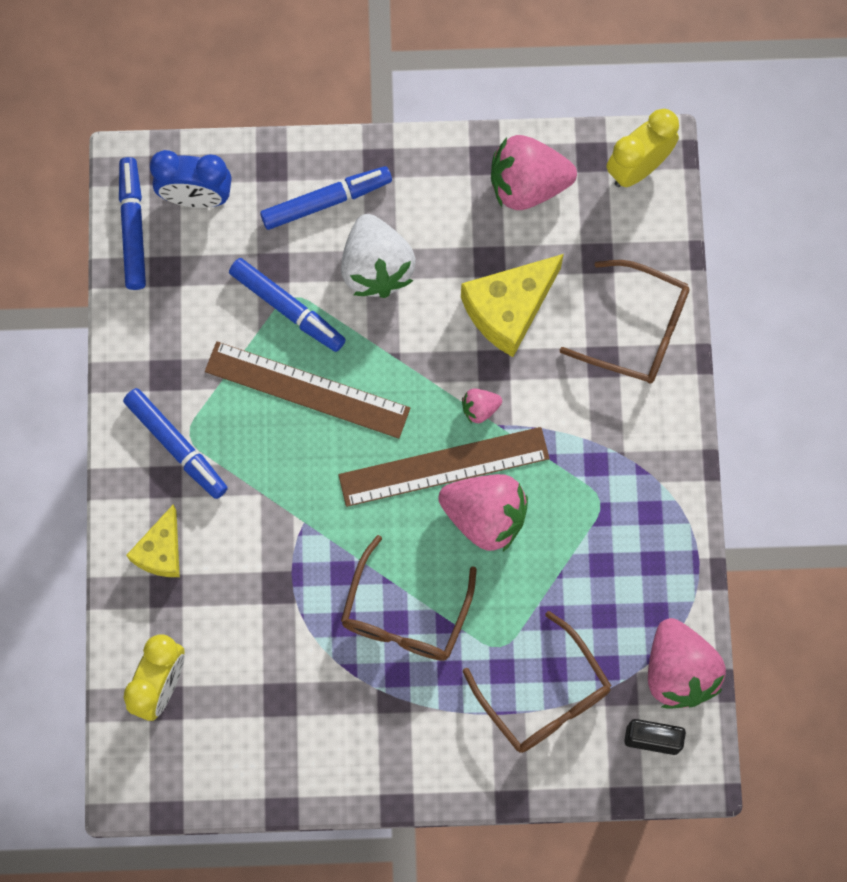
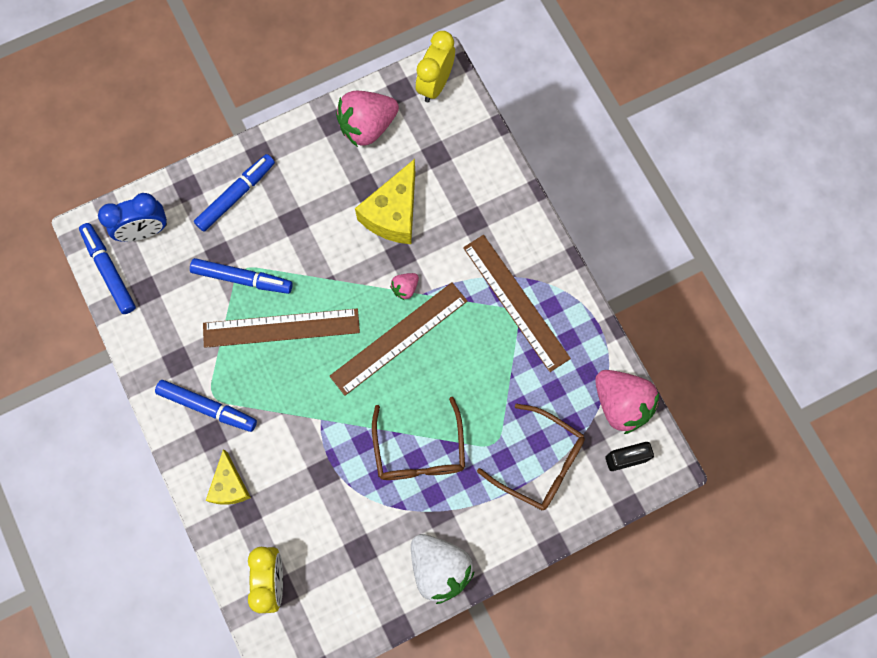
camera: 25 degrees left, 0 degrees up
(376, 268) = (291, 225): white strawberry -> white strawberry (439, 568)
(485, 516) = (442, 359): pink strawberry -> none
(608, 487) = (515, 302): none -> brown ruler
(637, 330) = (485, 190): brown glasses -> none

